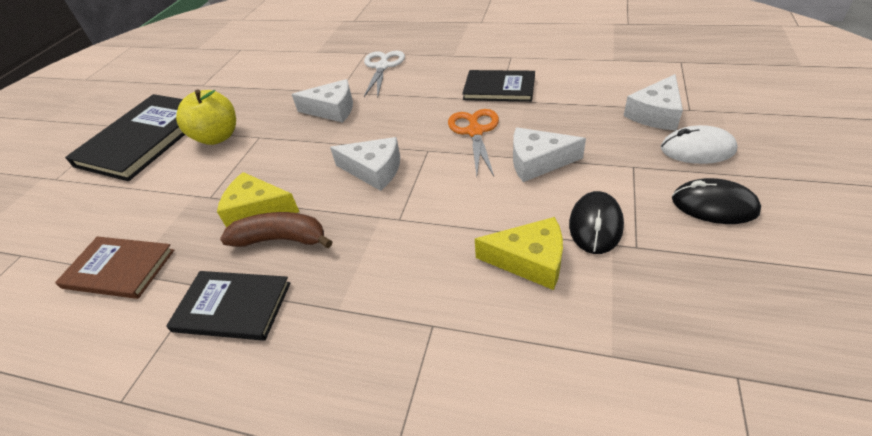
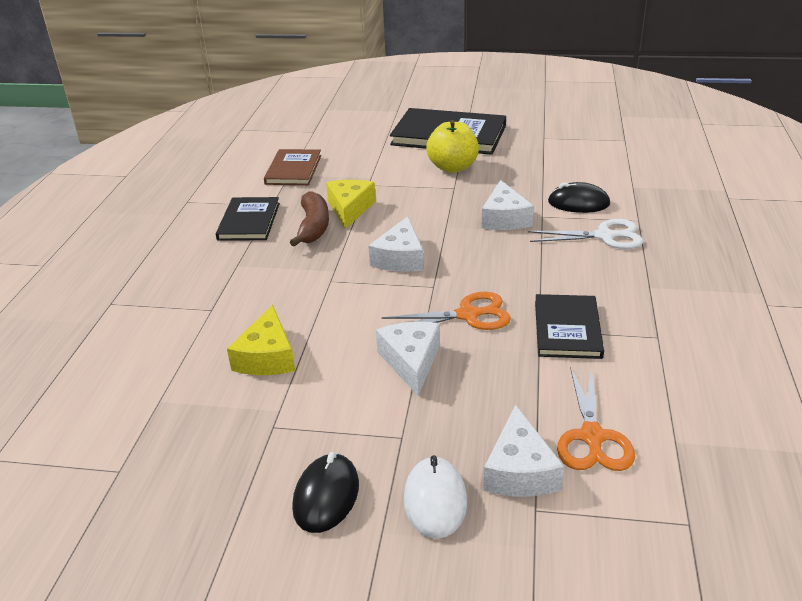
camera: 80 degrees right, 10 degrees down
(595, 225) = (306, 400): black mouse -> black mouse (578, 203)
(616, 85) = (592, 437): none -> orange scissors
(655, 113) = (519, 470): white cheese -> white cheese turned 120 degrees counterclockwise

